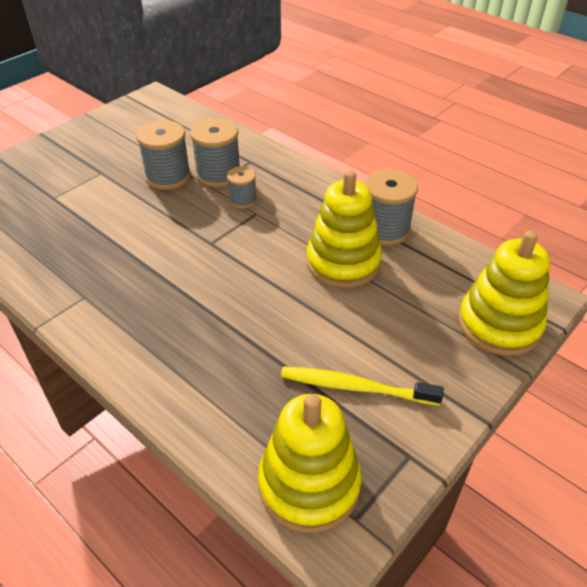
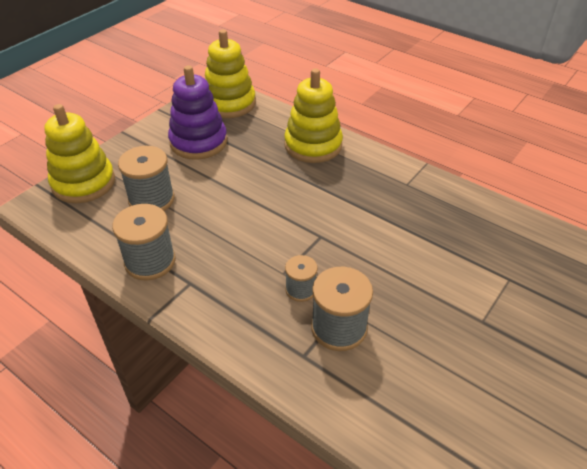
camera: 175 degrees right, 0 degrees up
(168, 177) = (398, 319): grey spool -> grey spool (151, 200)
(343, 262) = (197, 224): yellow stacking toy -> yellow stacking toy (313, 145)
(356, 387) = (198, 142): yellow toothbrush -> purple stacking toy

